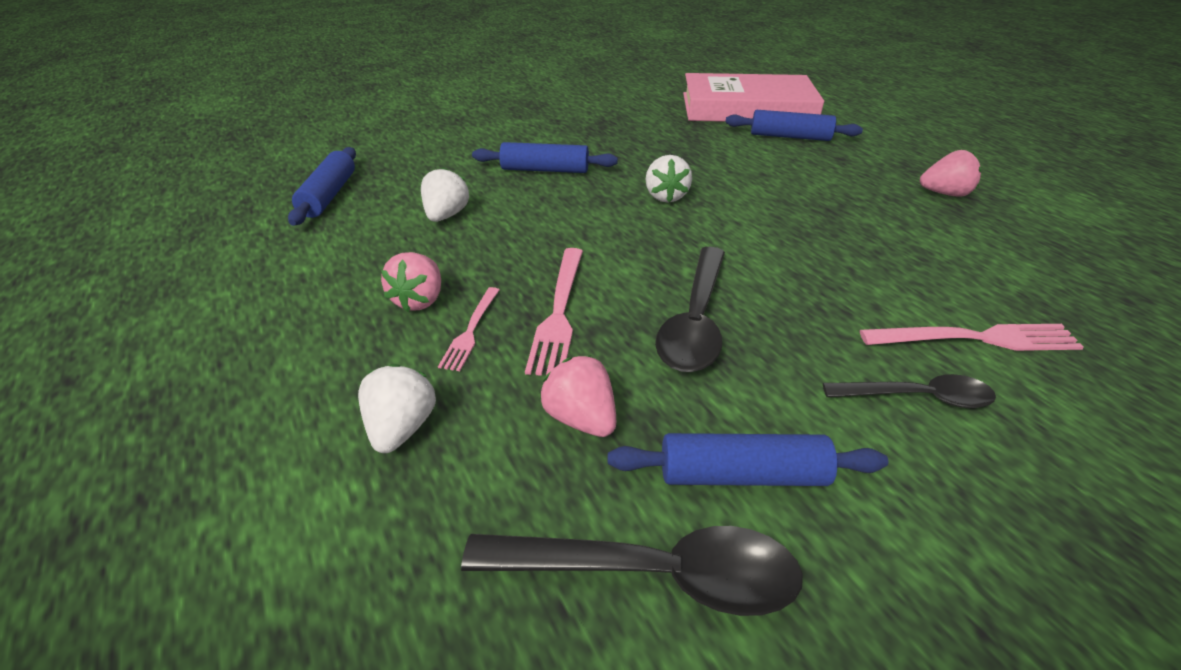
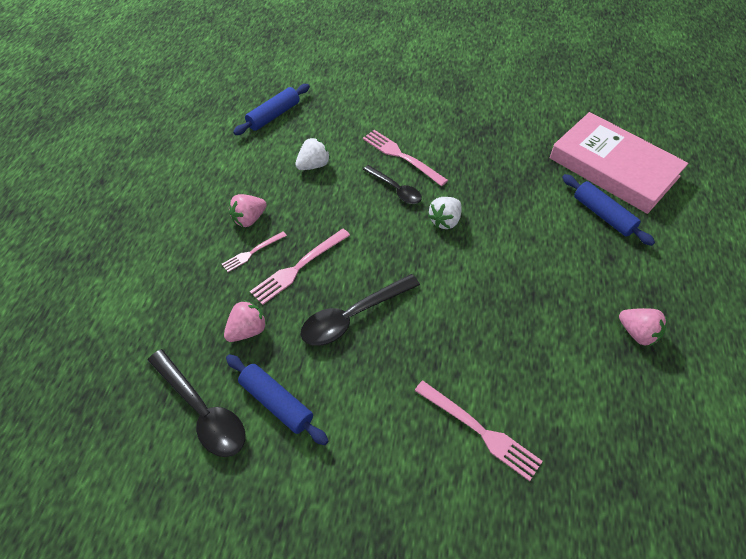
camera: 40 degrees right, 15 degrees up
(402, 428) = (183, 285): white strawberry -> none
(545, 170) = (401, 156): blue rolling pin -> pink fork
(581, 418) = (247, 330): pink strawberry -> pink strawberry turned 45 degrees clockwise
(917, 397) = (398, 432): black spoon -> black spoon (395, 189)

